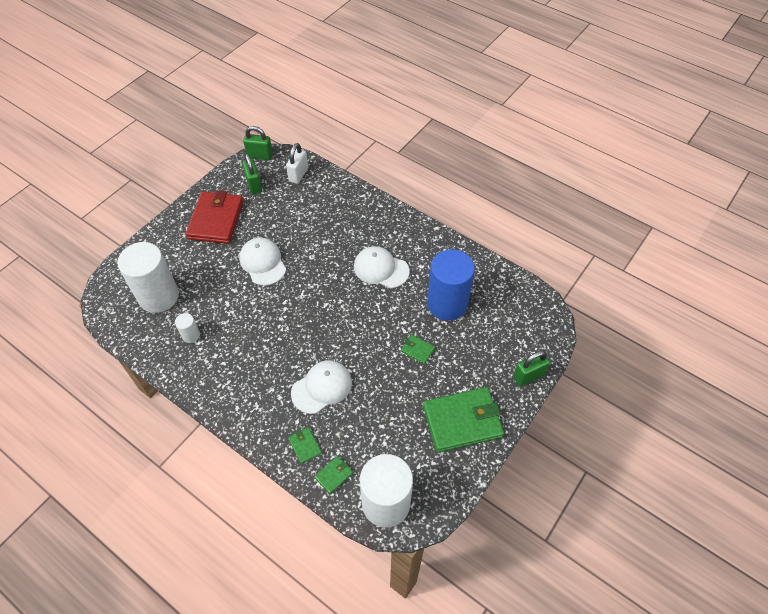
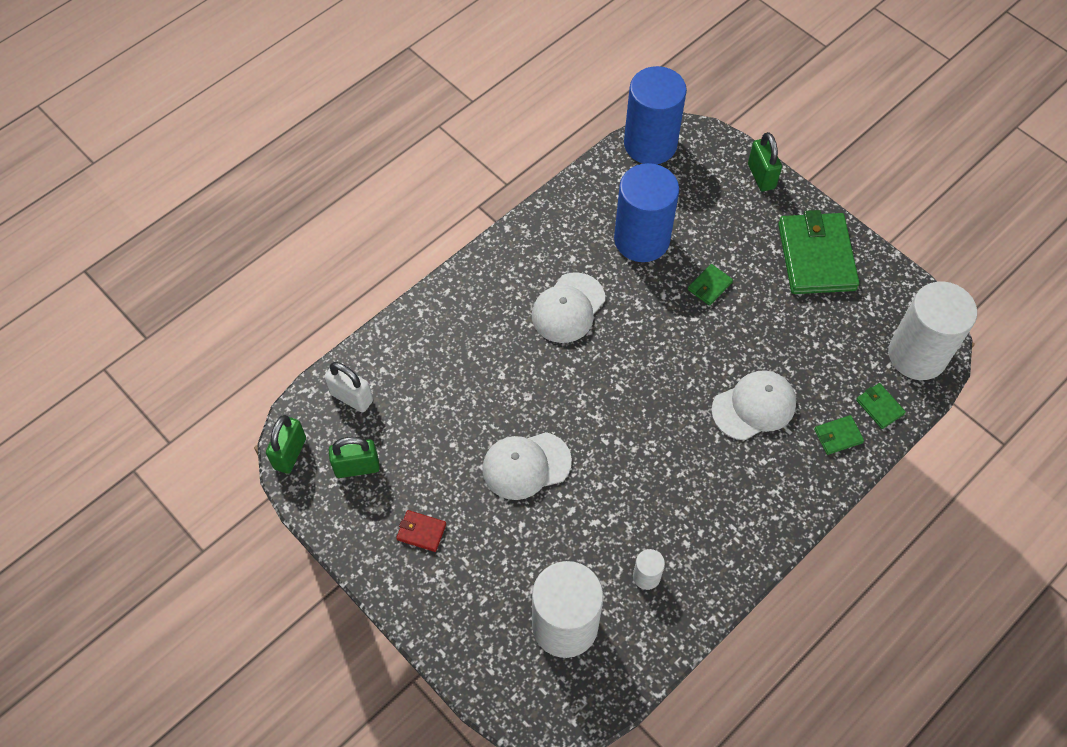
camera: 80 degrees left, 5 degrees up
(216, 220) = (421, 532): red wallet -> red wallet, size x0.43
(322, 387) = (754, 406): white cap -> white cap turned 90 degrees clockwise
(533, 299) = (650, 144): none -> blue cylinder

